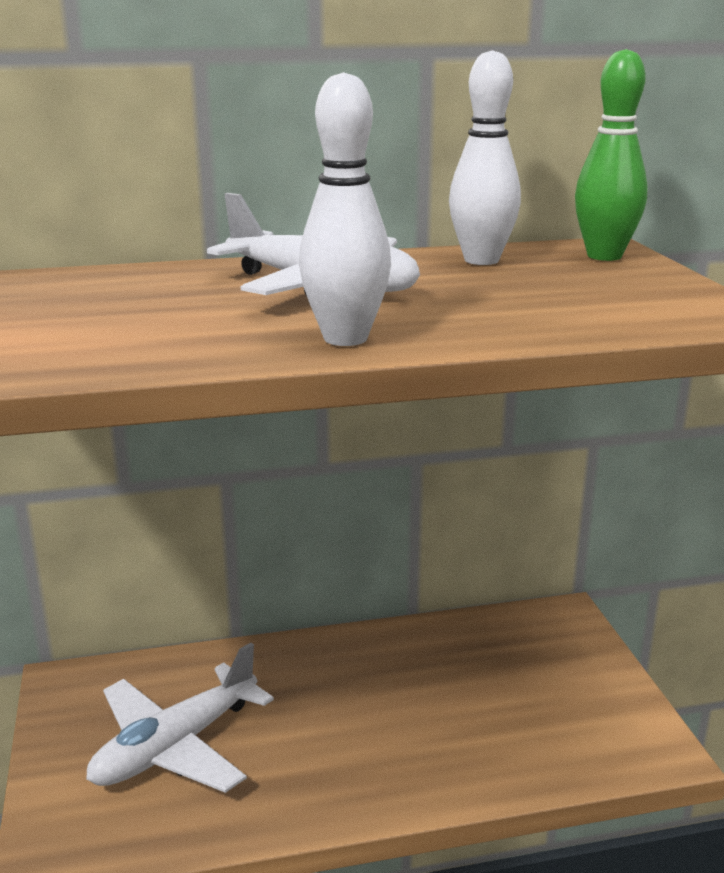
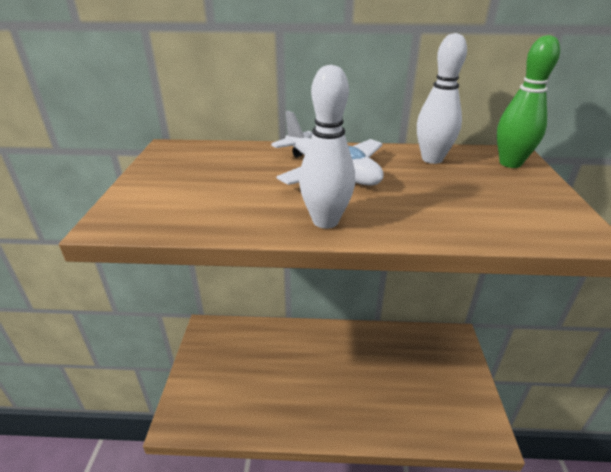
camera: 15 degrees right, 10 degrees up
(175, 746) = (245, 375): white plane -> none

